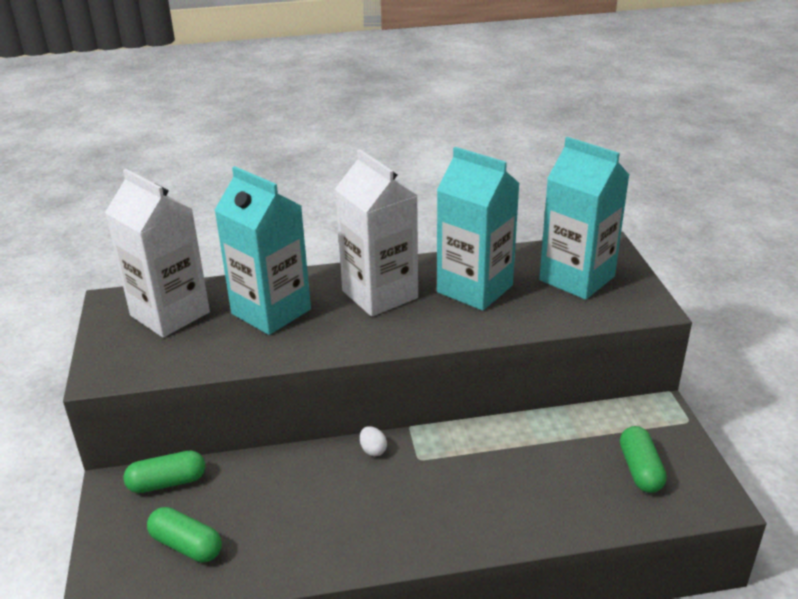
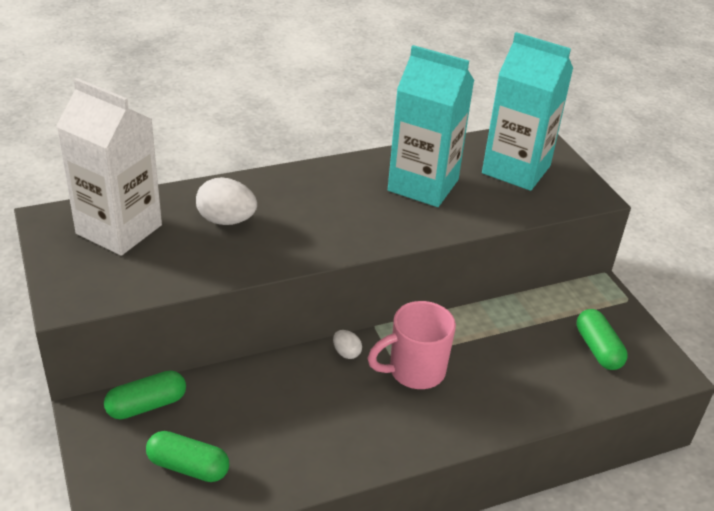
camera: 15 degrees left, 5 degrees up
(271, 311) = (226, 220): turquoise carton -> white egg
(380, 294) = (332, 196): white carton -> none
(436, 474) = (414, 371): none -> pink mug

